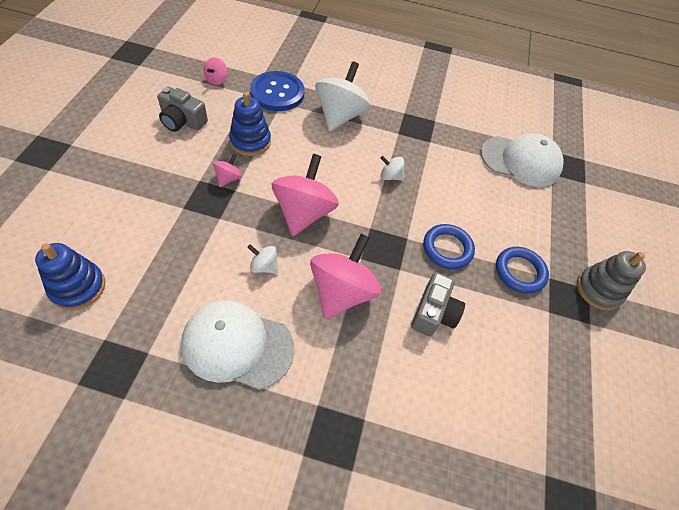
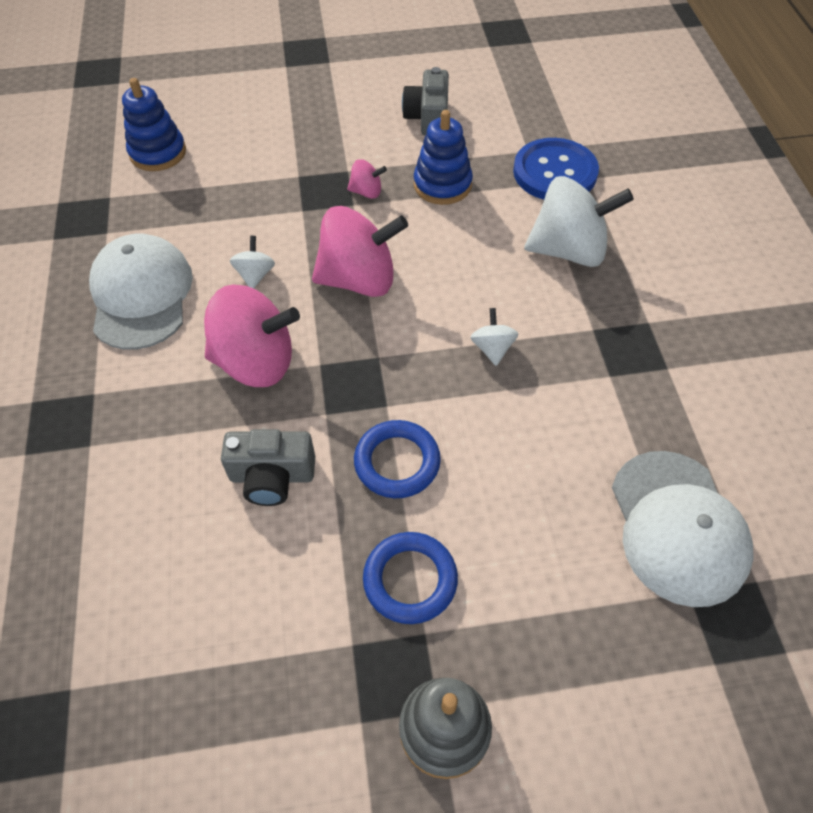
camera: 75 degrees right, 0 degrees up
(217, 80) = (525, 112): pink spinning top -> none

